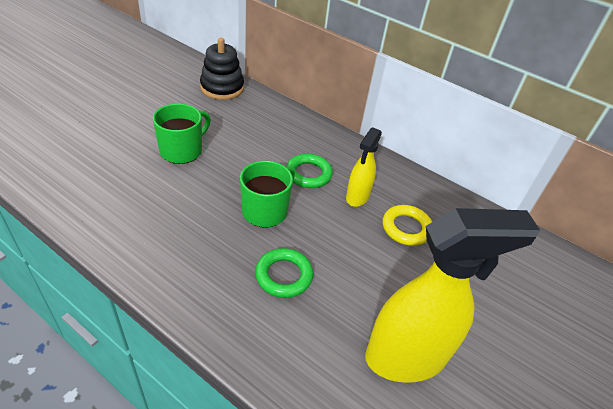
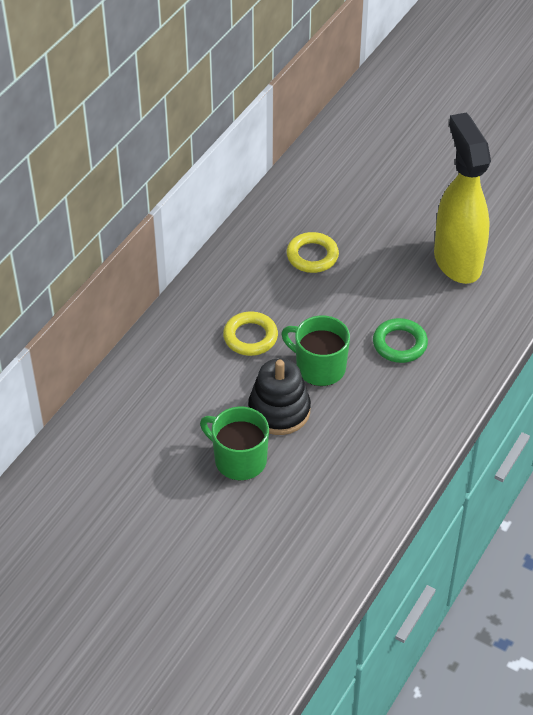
camera: 90 degrees left, 5 degrees up
(222, 88) = (86, 447): black stacking toy -> black stacking toy (279, 411)
(308, 174) = (250, 337): green ring -> yellow ring
(357, 197) = (277, 294): yellow spray bottle -> none

